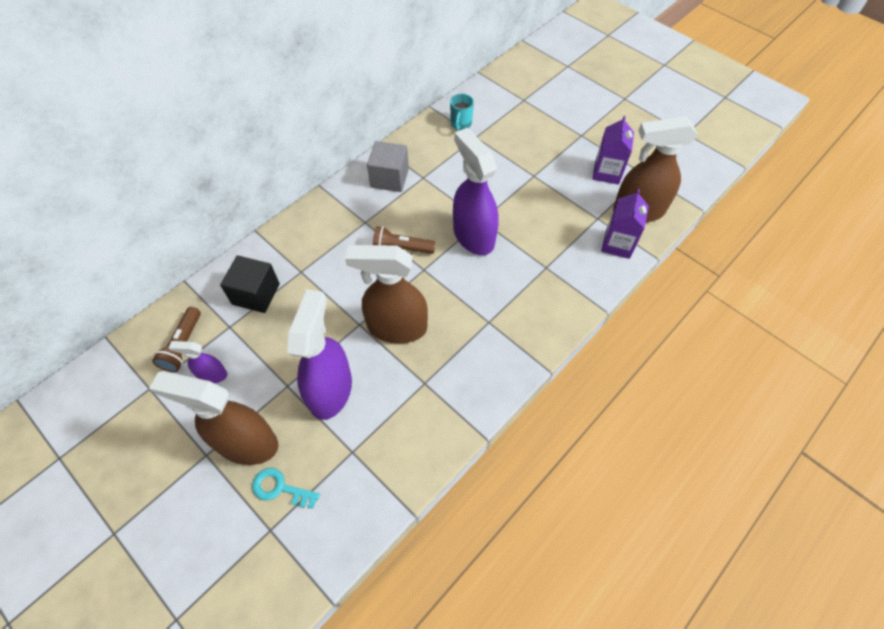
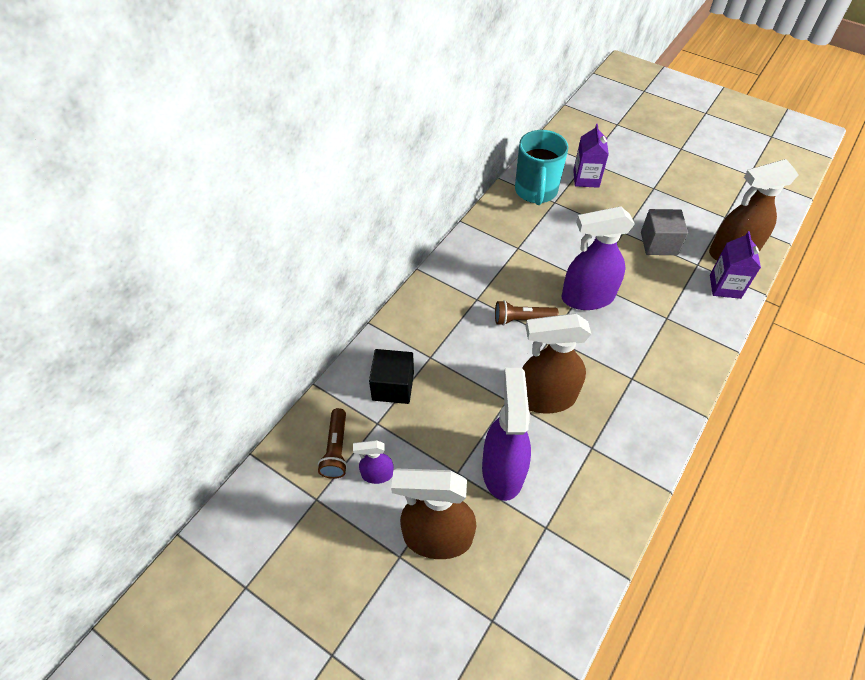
camera: 10 degrees left, 5 degrees down
(280, 488) = (487, 577): turquoise key -> none
(389, 178) = (485, 253): grey cube -> grey cube (659, 243)
(460, 124) = (536, 192): turquoise mug -> turquoise mug, size x2.03
(473, 236) = (587, 297): purple spray bottle -> purple spray bottle turned 60 degrees counterclockwise
(607, 172) = (690, 220): purple carton -> purple carton (586, 178)

